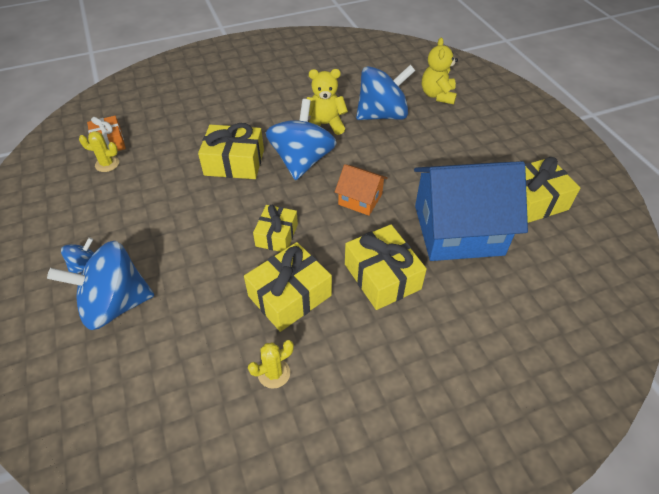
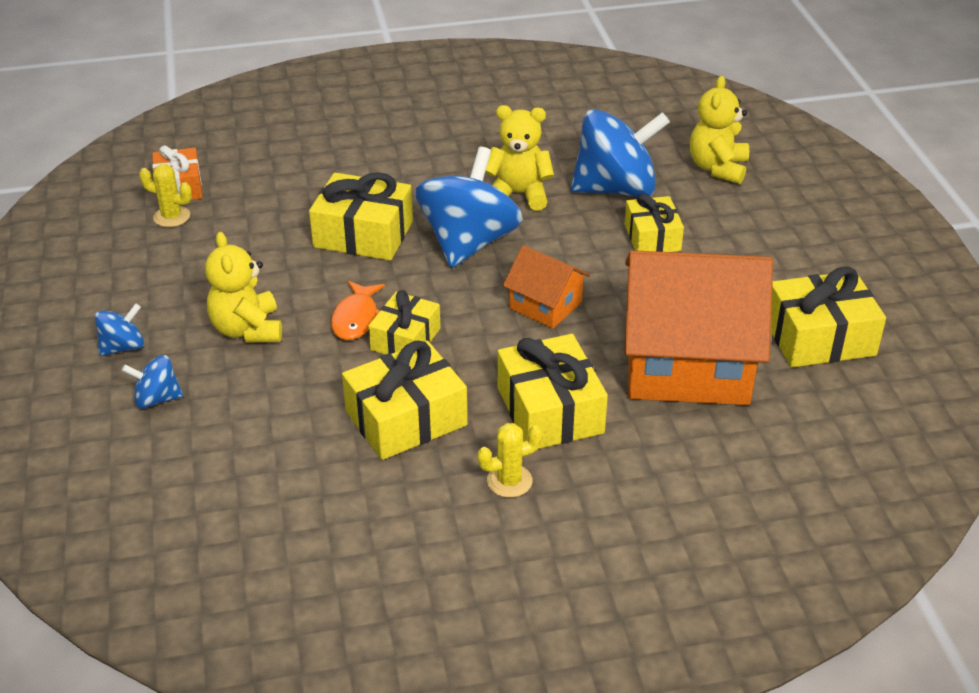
camera: 10 degrees right, 10 degrees down
(115, 304) = (157, 399): blue spinning top -> blue spinning top, size x0.47
(170, 241) = (247, 329): none -> yellow teddy bear
(241, 224) = (356, 318): none -> orange fish
(274, 373) = (361, 508): yellow cactus -> yellow cactus (509, 481)
(412, 145) = (652, 237): none -> yellow gift
(458, 230) = (687, 363): blue house -> orange house

